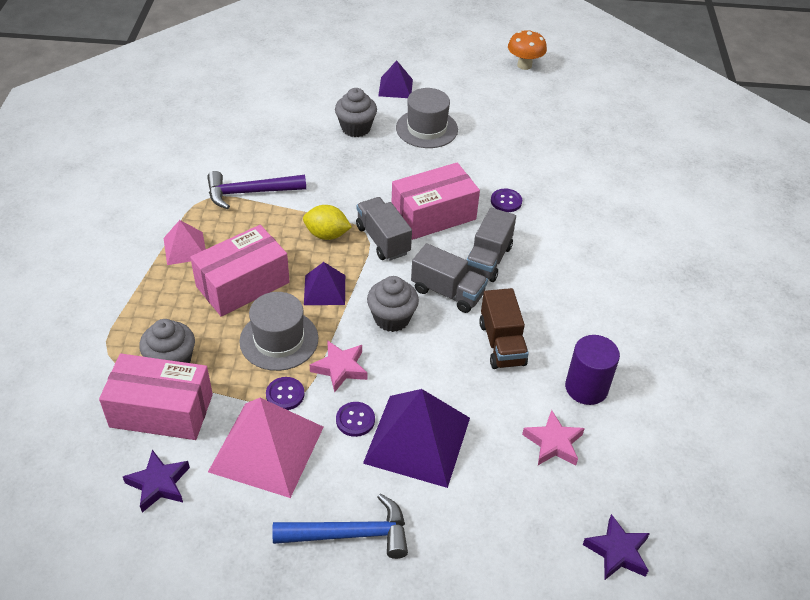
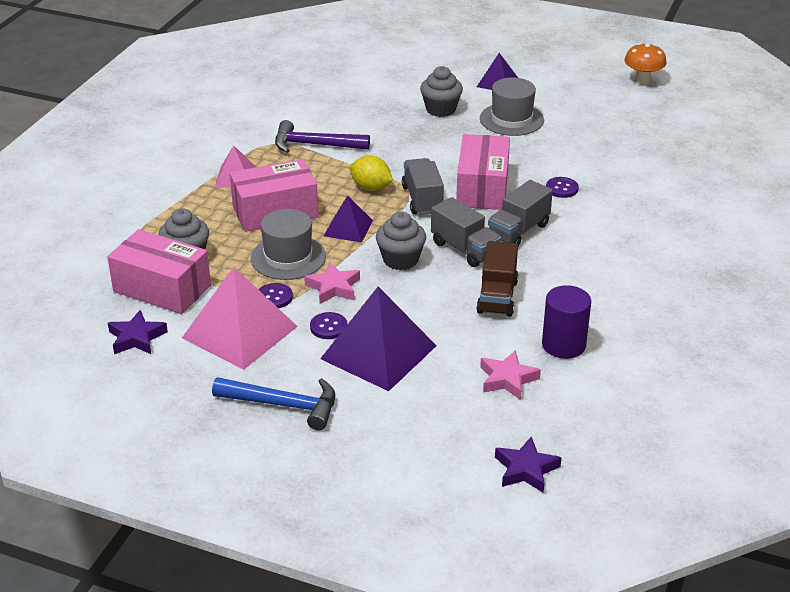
camera: 20 degrees right, 10 degrees down
(433, 215) = (482, 188): pink box -> pink box turned 75 degrees counterclockwise

